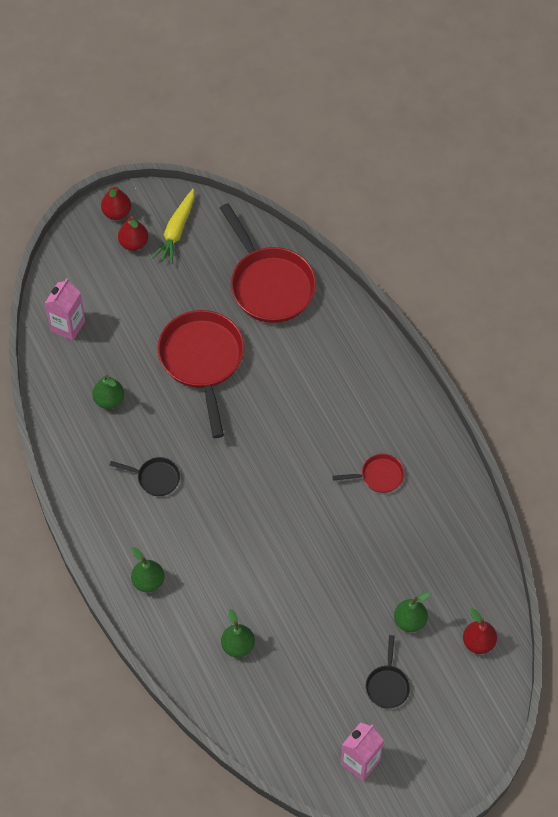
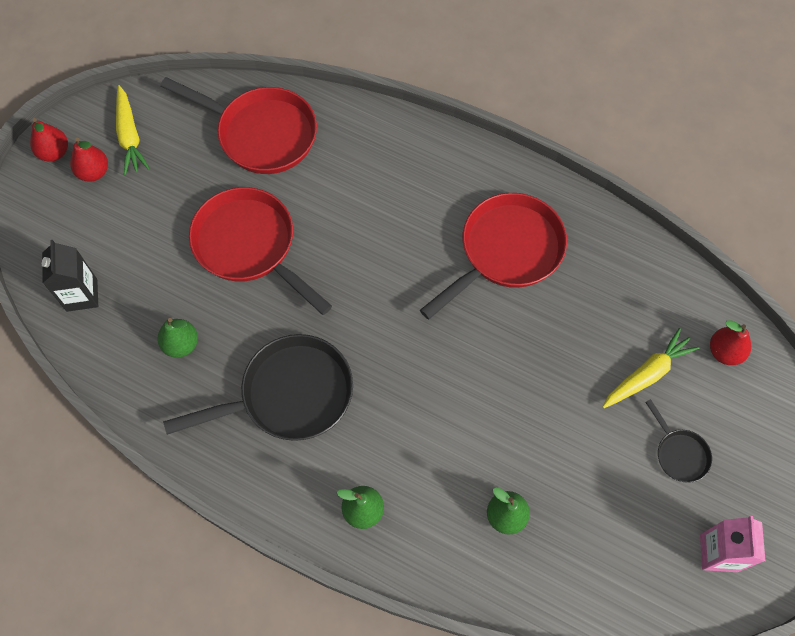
camera: 35 degrees left, 5 degrees up
(68, 326) = (82, 295): pink carton -> black carton
(155, 478) = (289, 395): black pan -> black pan, size x2.11
(379, 476) = (506, 251): red pan -> red pan, size x2.11
(410, 621) = (647, 374): green pear -> yellow carrot

